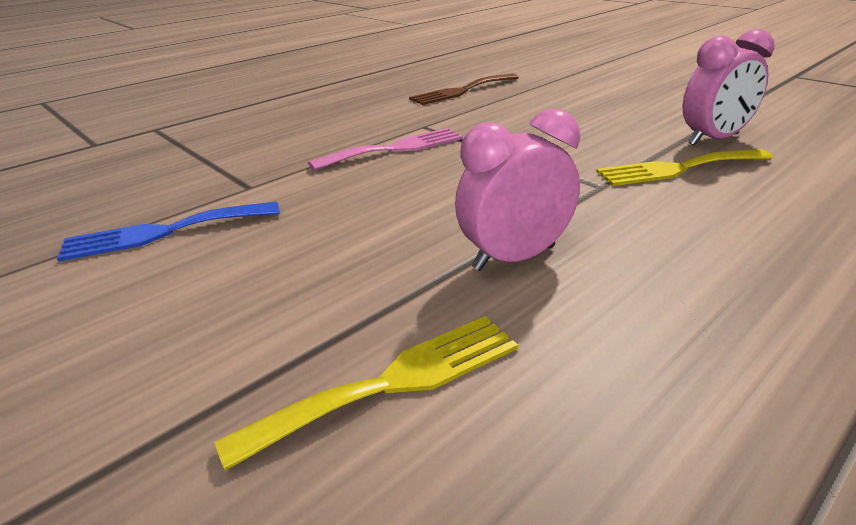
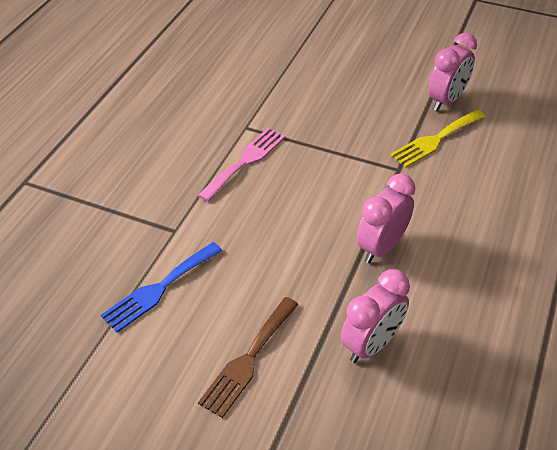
camera: 25 degrees left, 15 degrees up
(392, 383) = (371, 344): yellow fork -> pink clock
(461, 91) = (243, 69): brown fork -> brown fork (248, 359)

